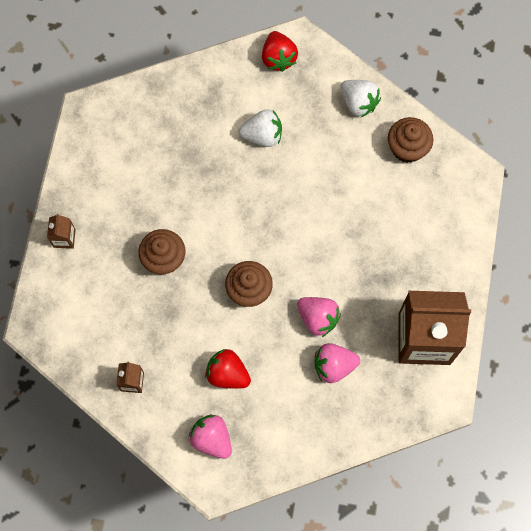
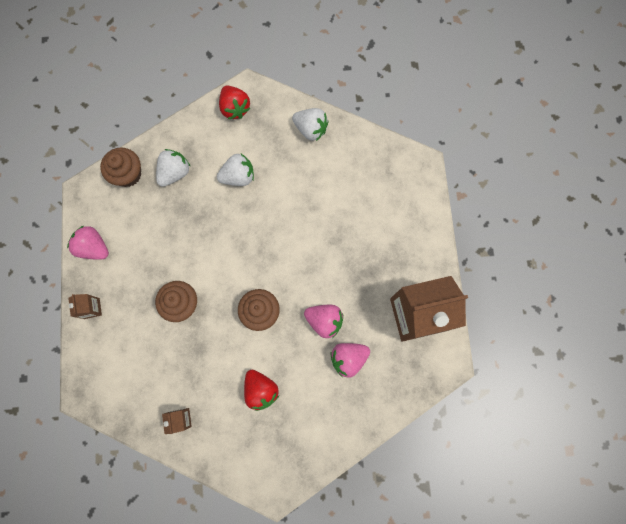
camera: 15 degrees left, 5 degrees up
(192, 113) = (175, 172): none -> white strawberry
(212, 439) = (262, 450): pink strawberry -> pink strawberry (94, 247)
(227, 374) = (261, 390): red strawberry -> red strawberry turned 135 degrees counterclockwise
(407, 148) = (360, 157): brown cupcake -> brown cupcake (128, 174)

